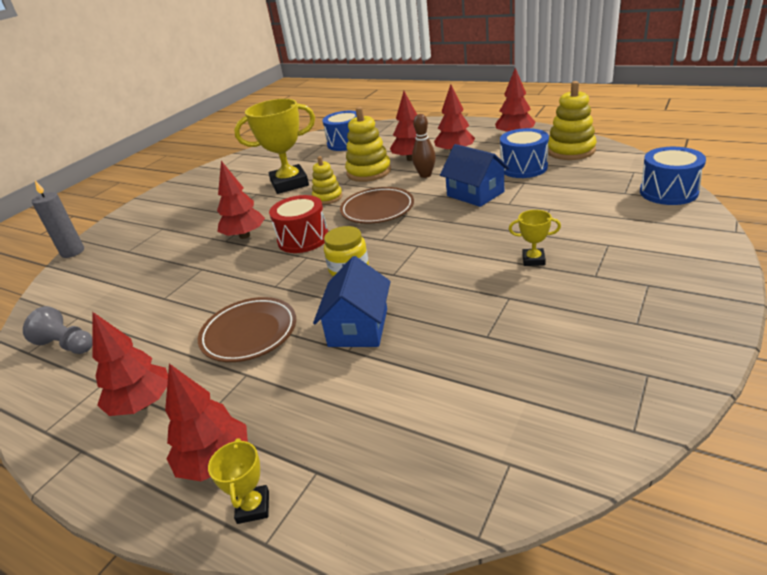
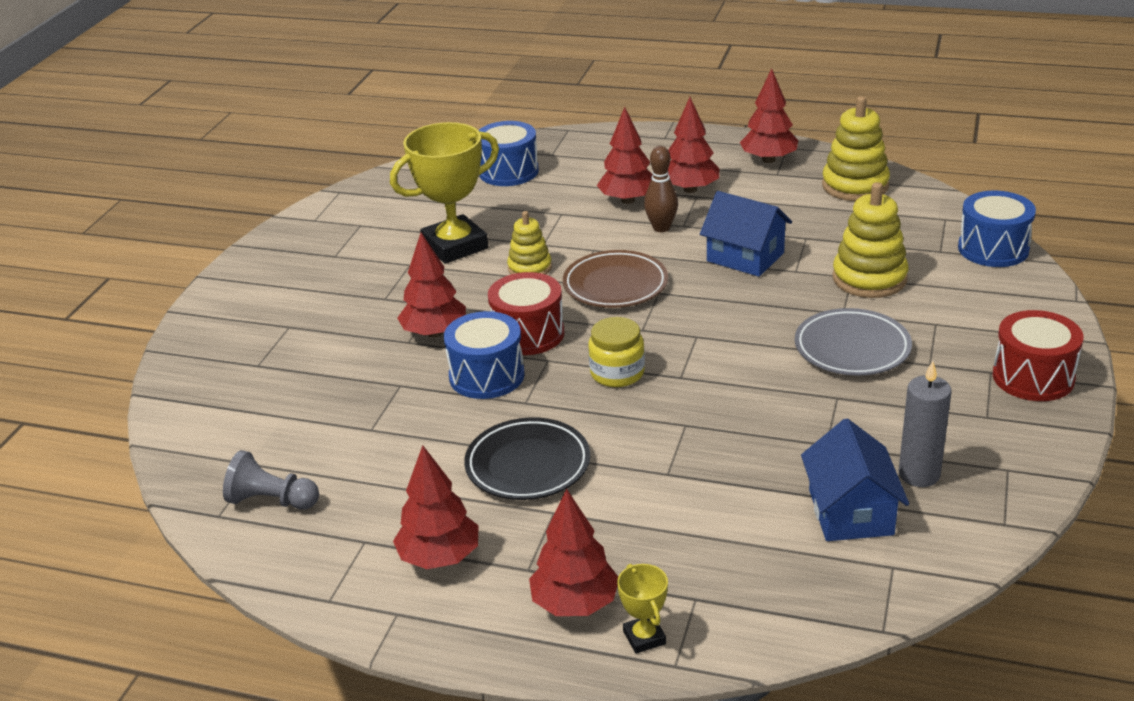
camera: 15 degrees left, 0 degrees up
(73, 252) = (162, 371): grey candle -> grey candle (919, 474)
(249, 333) = (528, 465): brown plate -> black plate
(358, 327) = (667, 446): blue house -> blue house (851, 512)
(369, 172) = (572, 224): yellow stacking toy -> yellow stacking toy (869, 278)
(523, 168) = (798, 214): blue drum -> blue drum (487, 376)
(533, 260) = (852, 348): yellow trophy -> grey plate
(686, 291) = (1033, 377): none -> red drum

